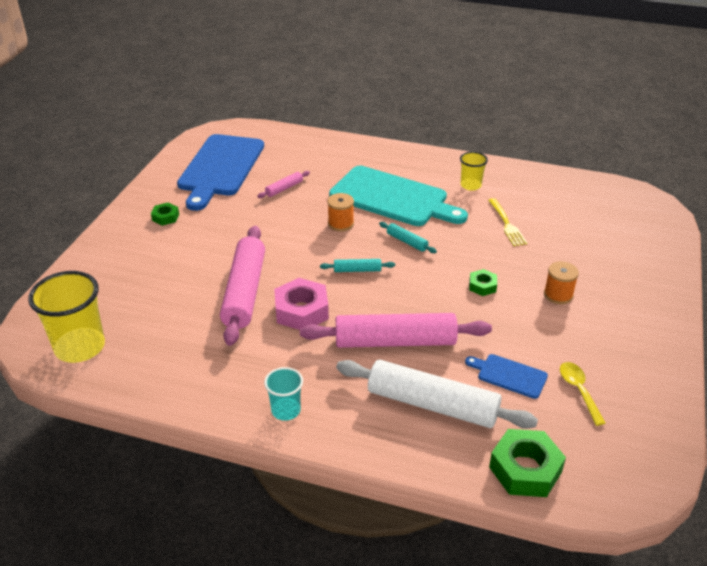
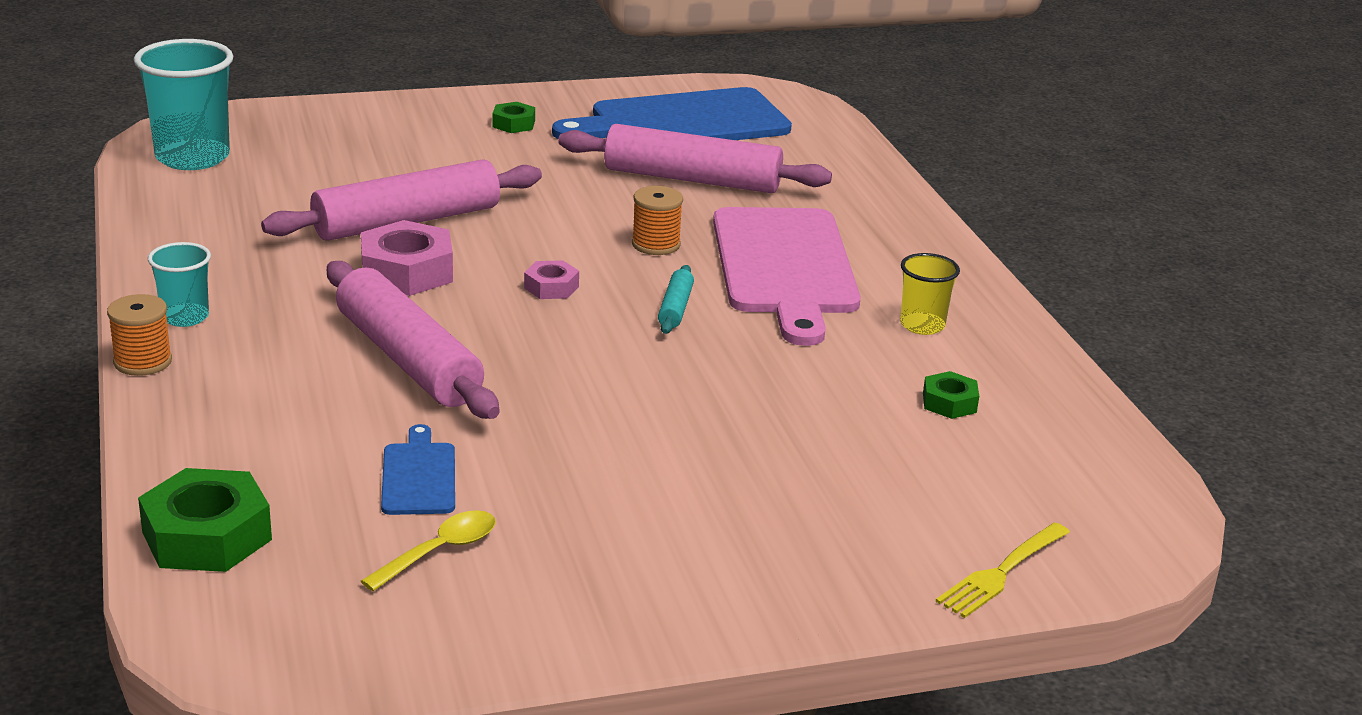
camera: 55 degrees right, 10 degrees down
(80, 347) = (192, 157): yellow cup -> turquoise cup
(284, 188) = (692, 179): pink rolling pin -> pink rolling pin, size x2.28
(357, 270) = (551, 287): turquoise rolling pin -> pink nut
(393, 198) = (785, 267): turquoise cutting board -> pink cutting board
(432, 404) = (290, 424): white rolling pin -> none
(482, 286) = (631, 401): green nut -> green nut (949, 403)
(506, 224) = (846, 385): yellow fork -> yellow fork (1002, 572)
(558, 295) = (689, 480): orange spool -> orange spool (143, 362)

